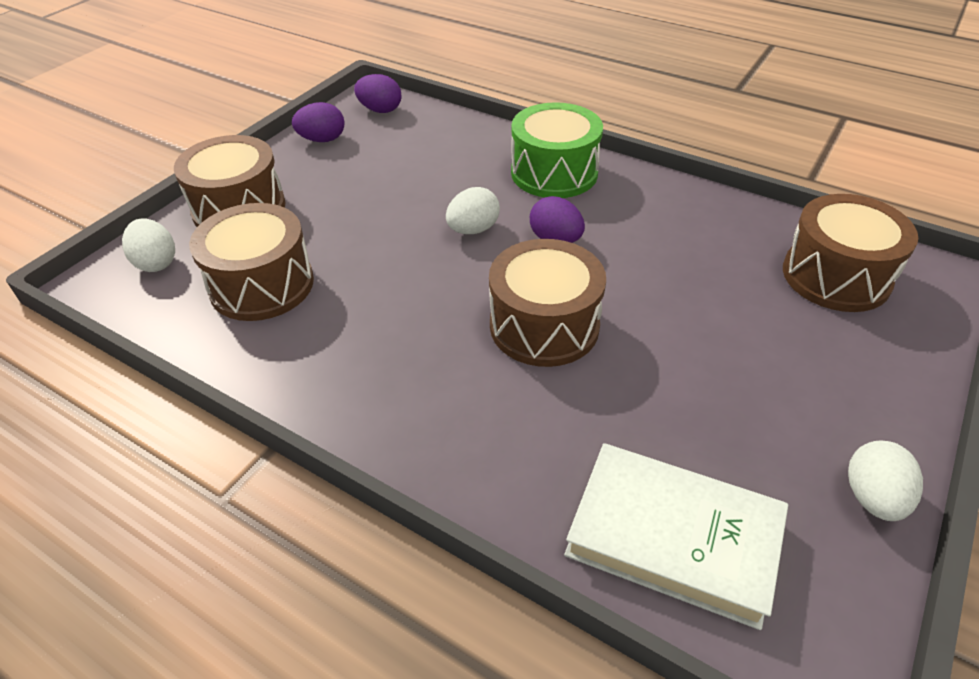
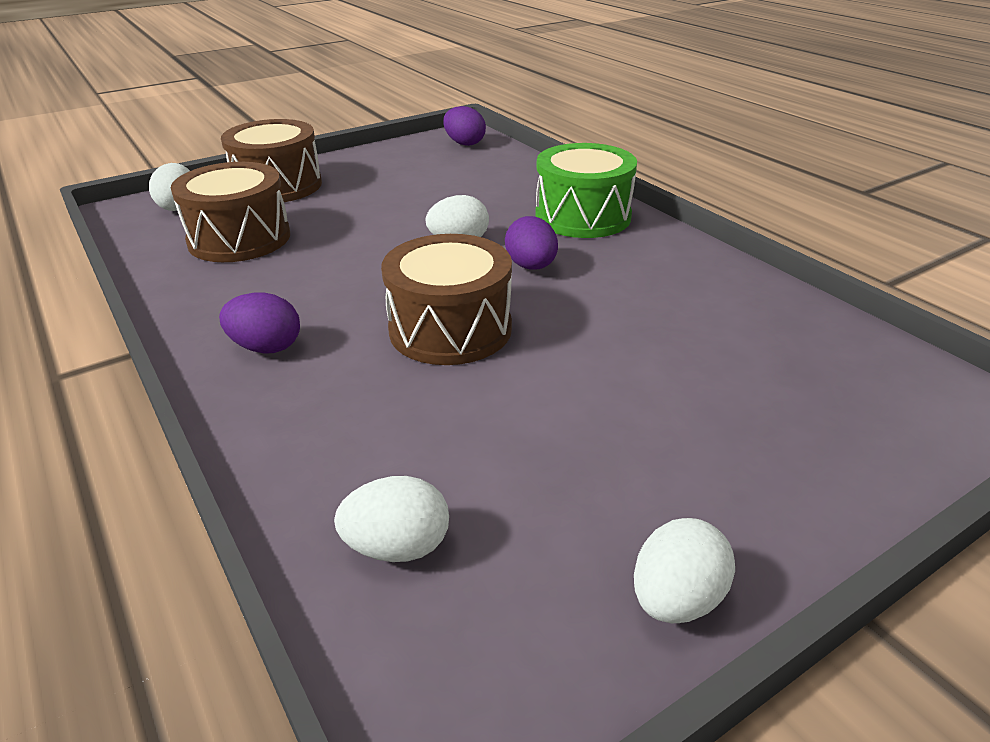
camera: 25 degrees right, 10 degrees down
(322, 140) = (393, 154): purple egg -> purple egg (266, 347)
(673, 538) = (397, 547): white book -> white egg
(836, 276) = (832, 373): brown drum -> none

